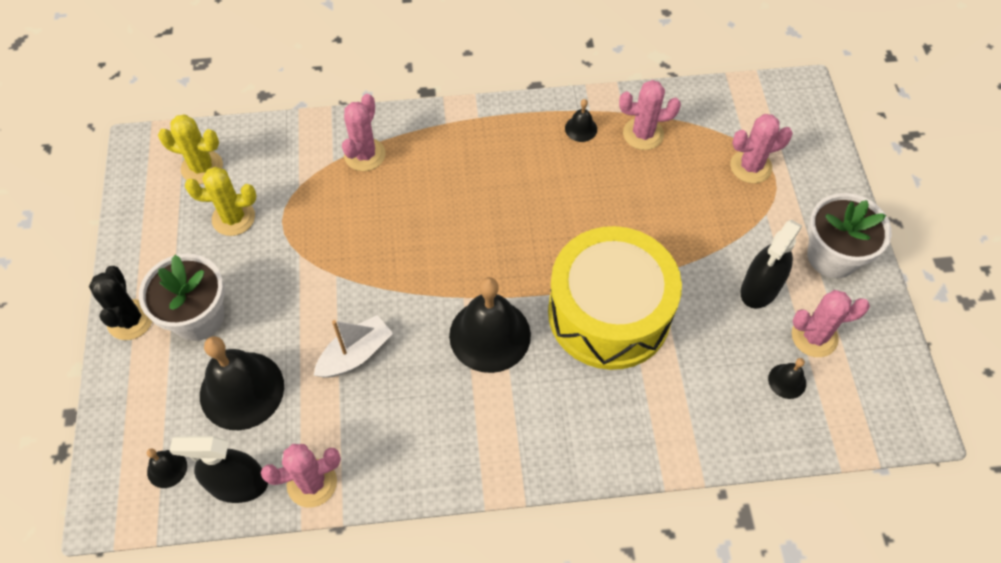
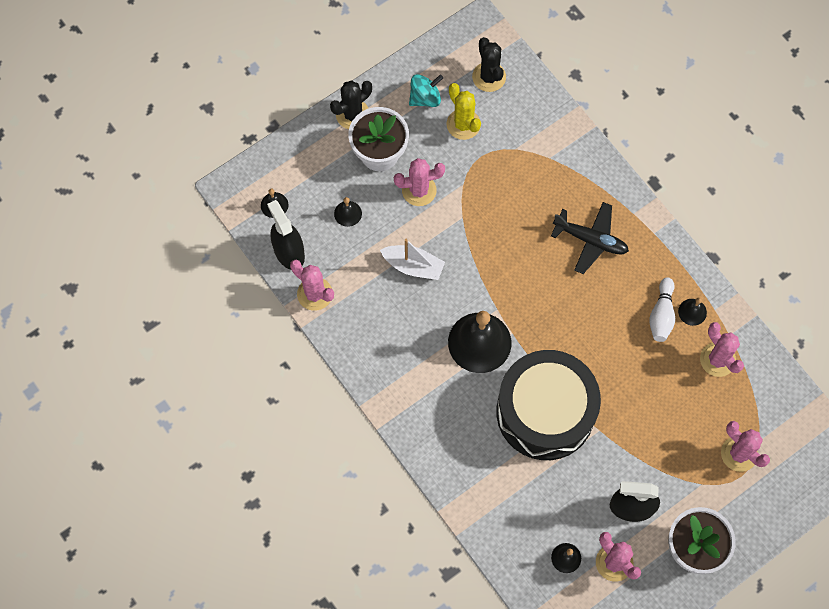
camera: 60 degrees right, 10 degrees up
(174, 238) = (425, 98): none -> turquoise spinning top
(202, 167) = (489, 77): yellow cactus -> black cactus
(242, 390) = (348, 213): black bell -> black bell, size x0.45
(364, 155) = (569, 175): pink cactus -> pink cactus (419, 190)
(447, 172) = (590, 240): none -> black plane
(567, 155) = (661, 315): none -> white bowling pin
(609, 313) = (545, 412): yellow drum -> black drum

